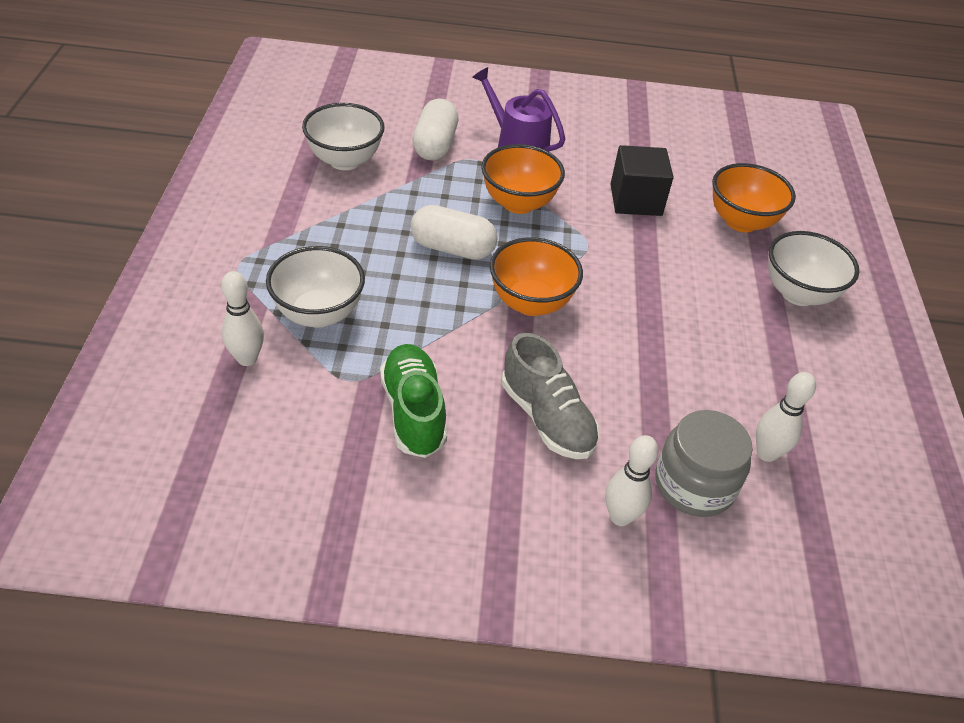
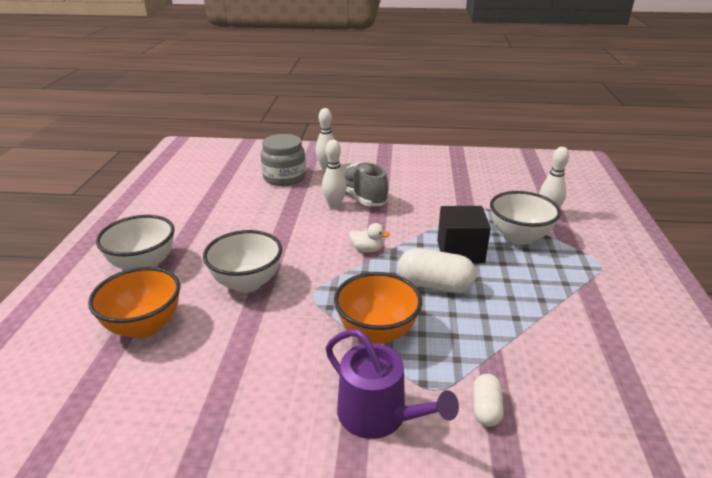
camera: 175 degrees left, 15 degrees down
(345, 160) = (582, 374): white bowl -> white bowl (247, 283)
(413, 412) = (437, 196): green shoe -> none
(435, 145) = (486, 408): white capsule -> white capsule, size x0.57
(530, 303) = (367, 249): orange bowl -> white duck
(635, 200) = (248, 345): black cube -> black cube (460, 251)
(766, 453) = (237, 188): white bowling pin -> white bowling pin (334, 206)

